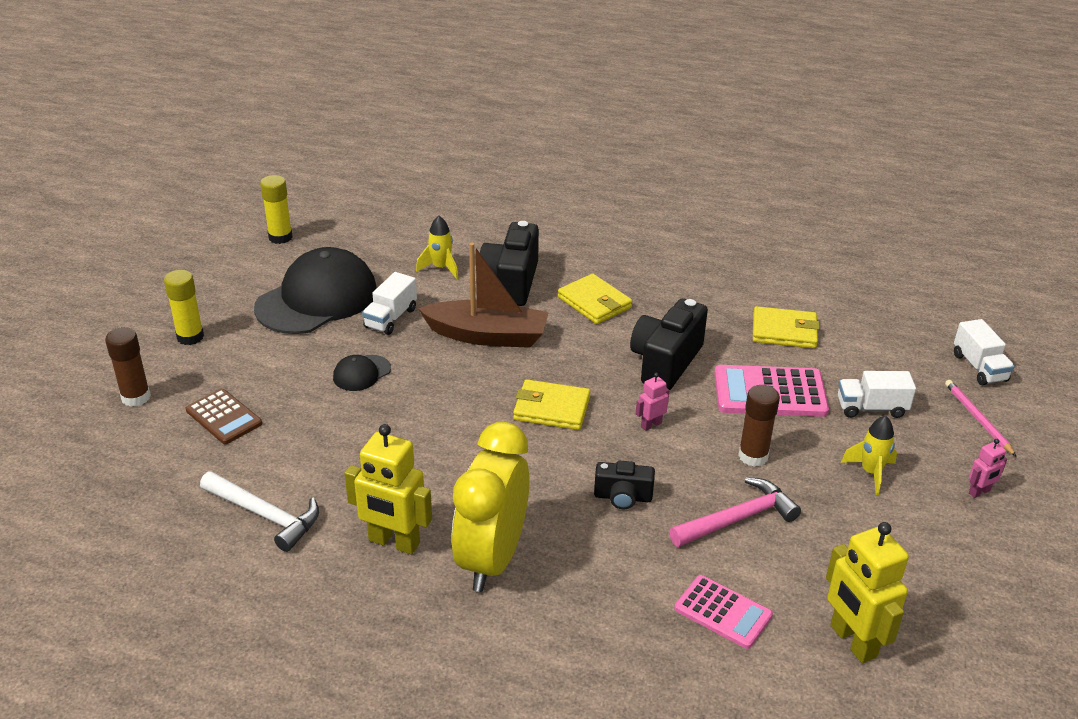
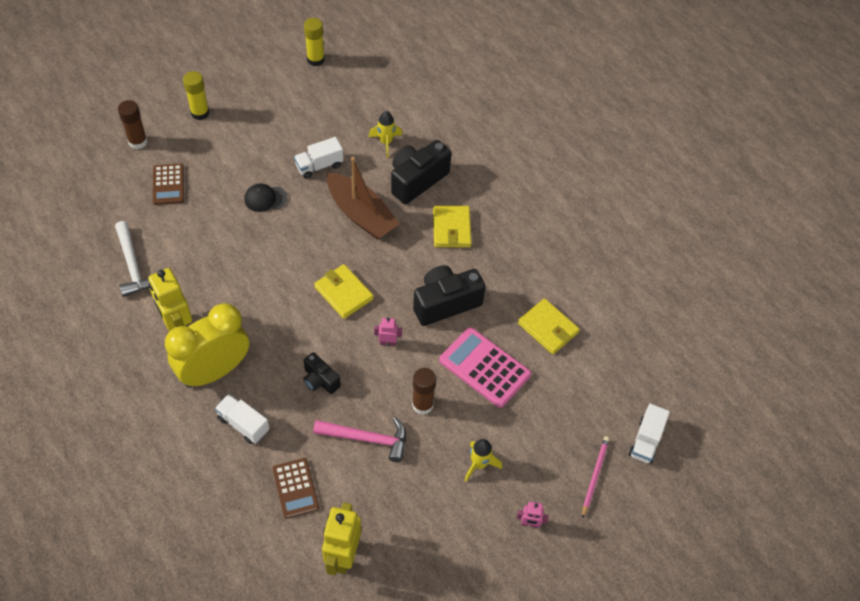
camera: 35 degrees right, 20 degrees up
(317, 299) = (292, 124): black cap -> none
(723, 612) = (295, 488): pink calculator -> brown calculator
(871, 408) = (535, 421): white truck -> white truck (243, 424)

